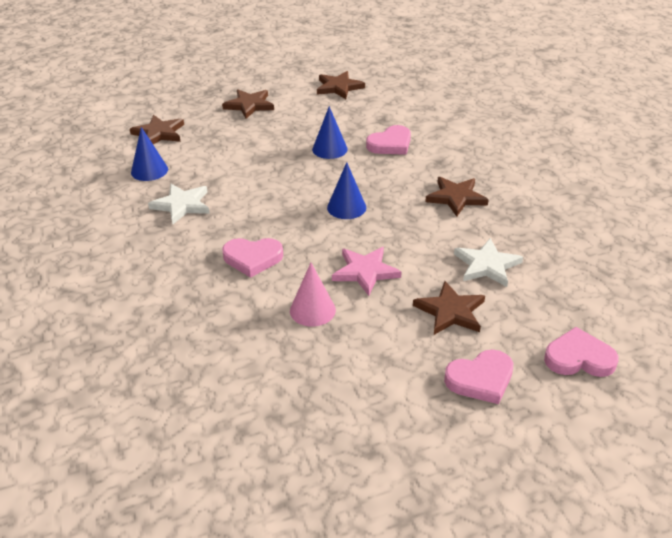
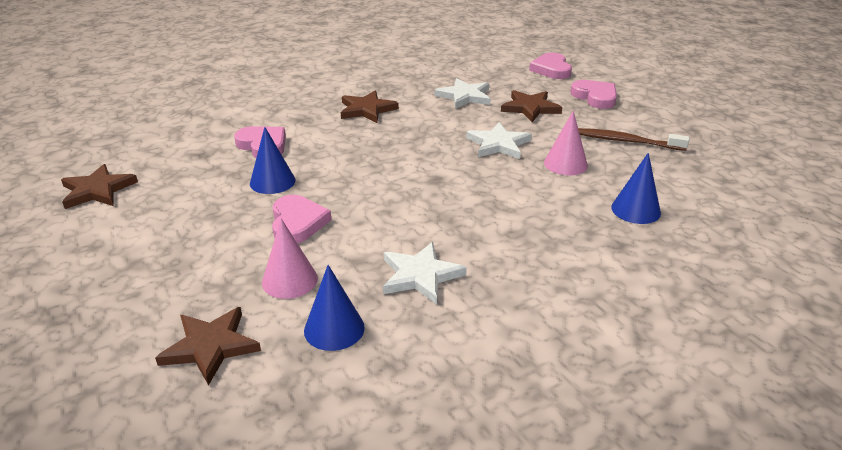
camera: 100 degrees left, 5 degrees down
(204, 156) = (289, 280): none -> pink cone
(249, 105) = (131, 262): brown star -> none
(252, 258) = (507, 205): pink heart -> pink heart (297, 223)
(346, 207) = (396, 161): blue cone -> blue cone (635, 210)
(350, 373) = (627, 141): none -> brown toothbrush
(365, 272) = (498, 144): pink star -> white star

